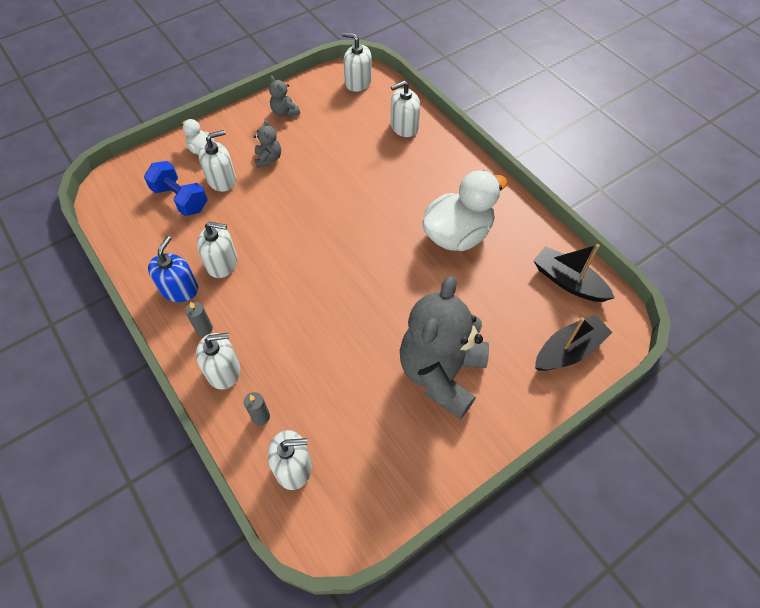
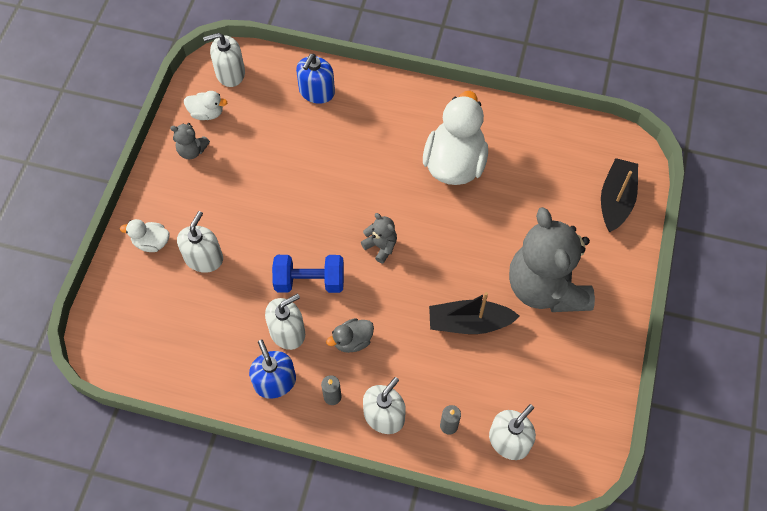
camera: 40 degrees left, 5 degrees up
(180, 199) = (185, 304): blue dumbbell -> blue dumbbell (309, 281)
(257, 302) = (352, 341): none -> grey duck
(268, 159) = (226, 207): grey teddy bear -> grey teddy bear (381, 246)
(318, 96) = (207, 113): none -> white duck
(404, 126) = (316, 92): white soap dispenser -> blue soap dispenser
(568, 281) = (570, 143): black boat -> black boat (469, 323)

